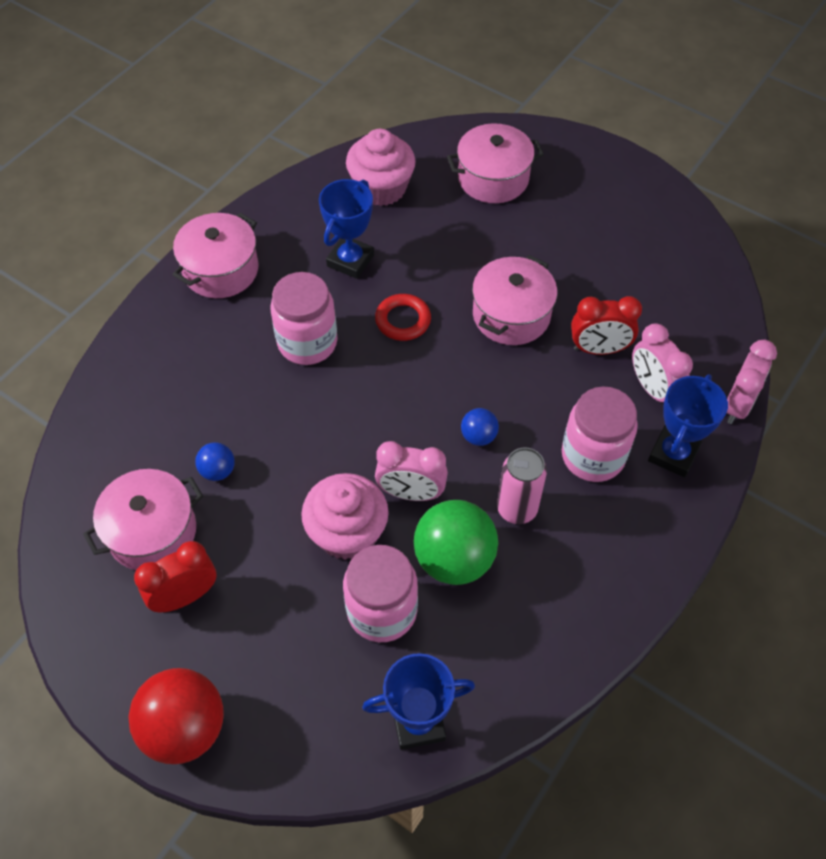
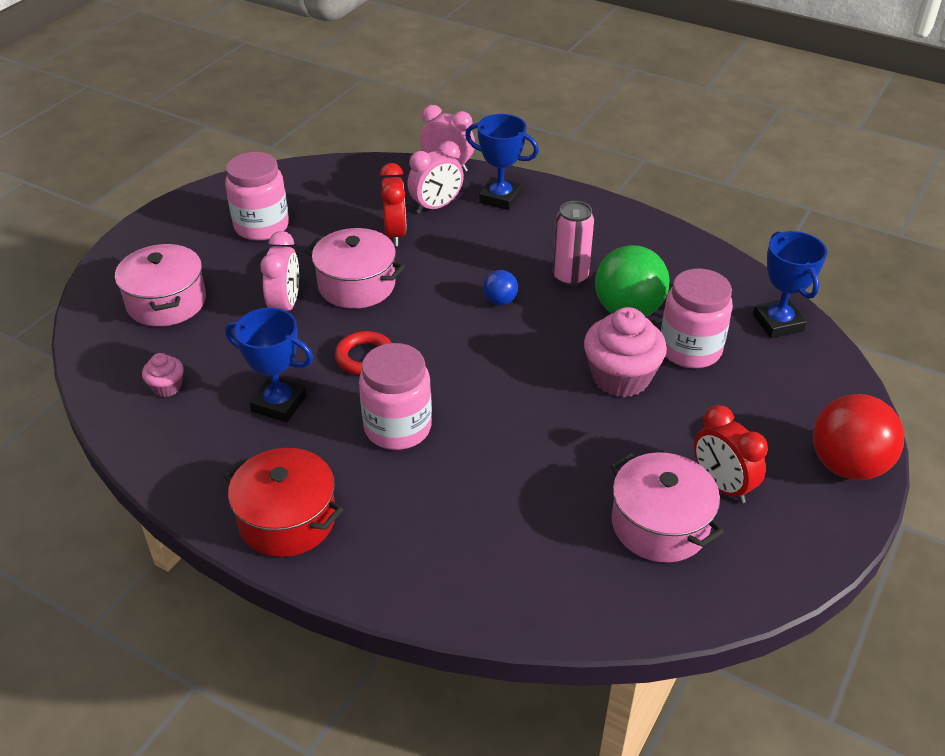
camera: 95 degrees left, 15 degrees down
(218, 471) = (574, 481): blue ball -> none
(221, 270) = (287, 519): pink pot -> red pot
(381, 188) = (167, 387): pink cupcake -> pink cupcake, size x0.50
(411, 493) = (569, 339): pink clock -> pink clock (285, 306)
(593, 456) = (509, 237): pink jar -> pink jar (261, 226)

